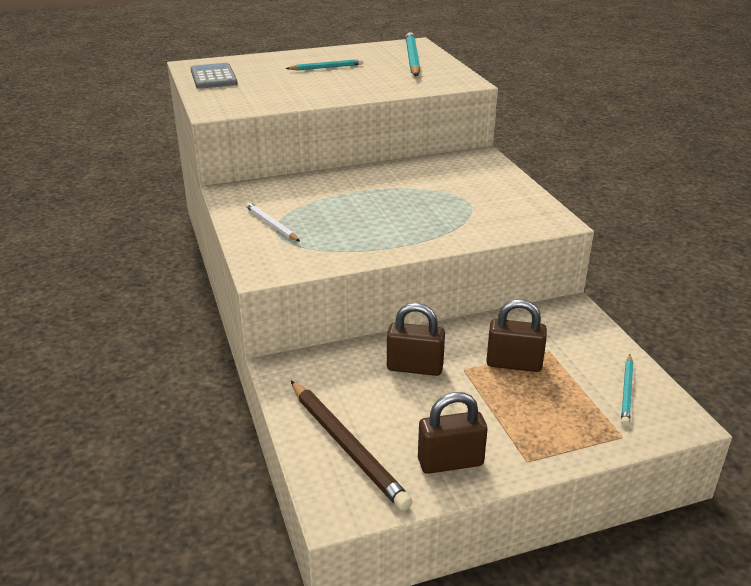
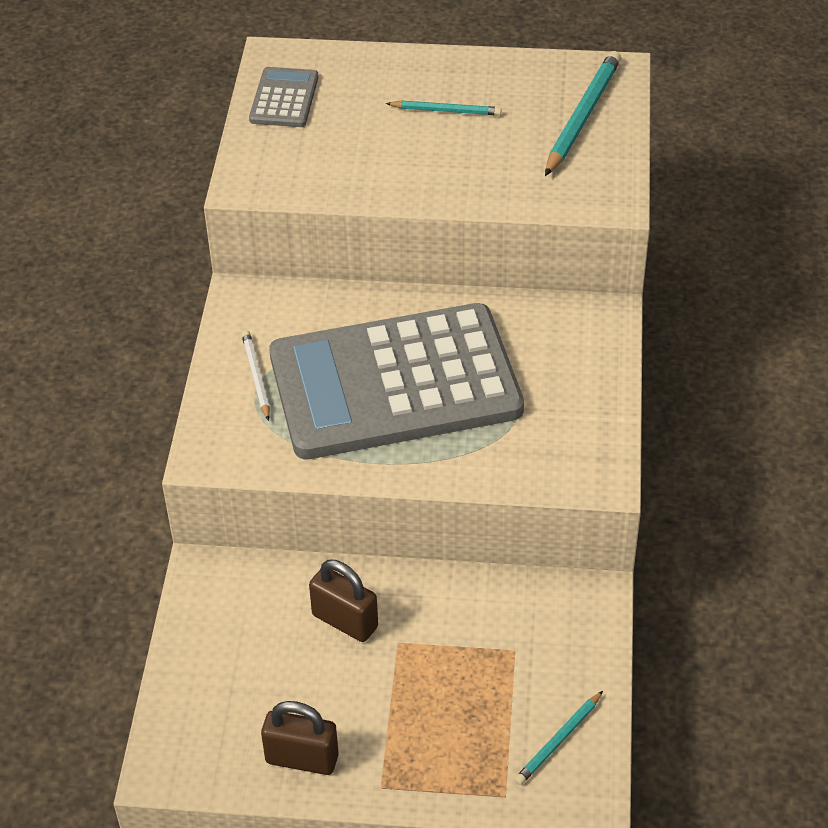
camera: 25 degrees right, 15 degrees up
(346, 446) = (212, 700): brown pencil -> none
(375, 208) = (395, 384): none -> grey calculator
(514, 364) = (459, 655): brown padlock -> none

